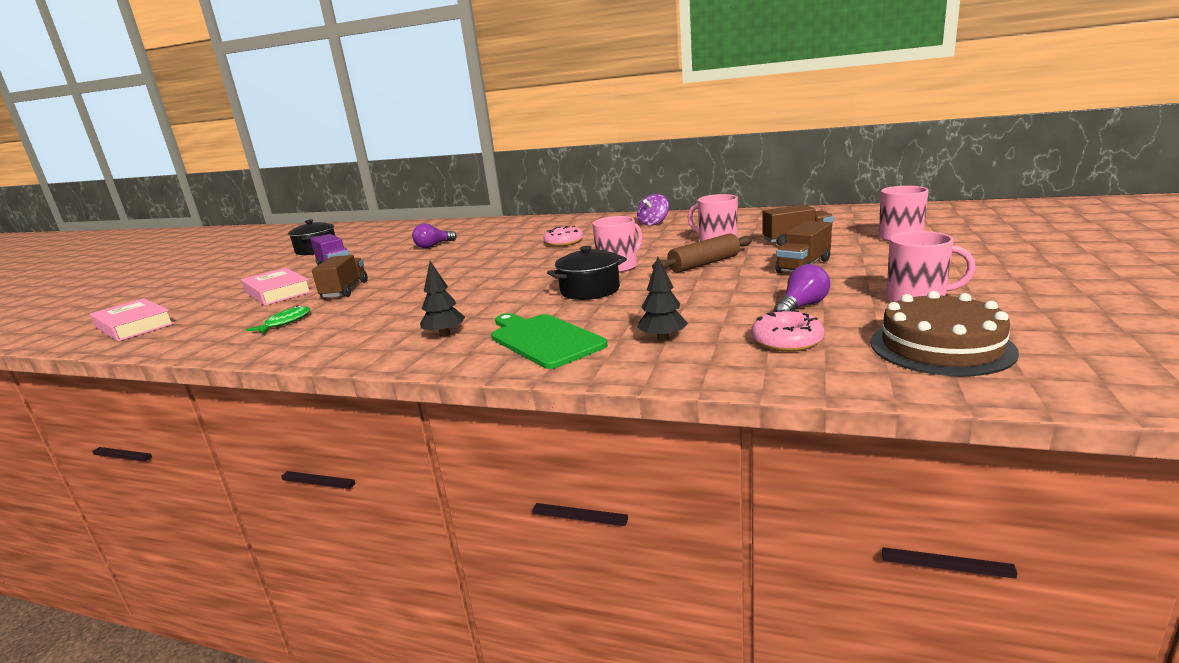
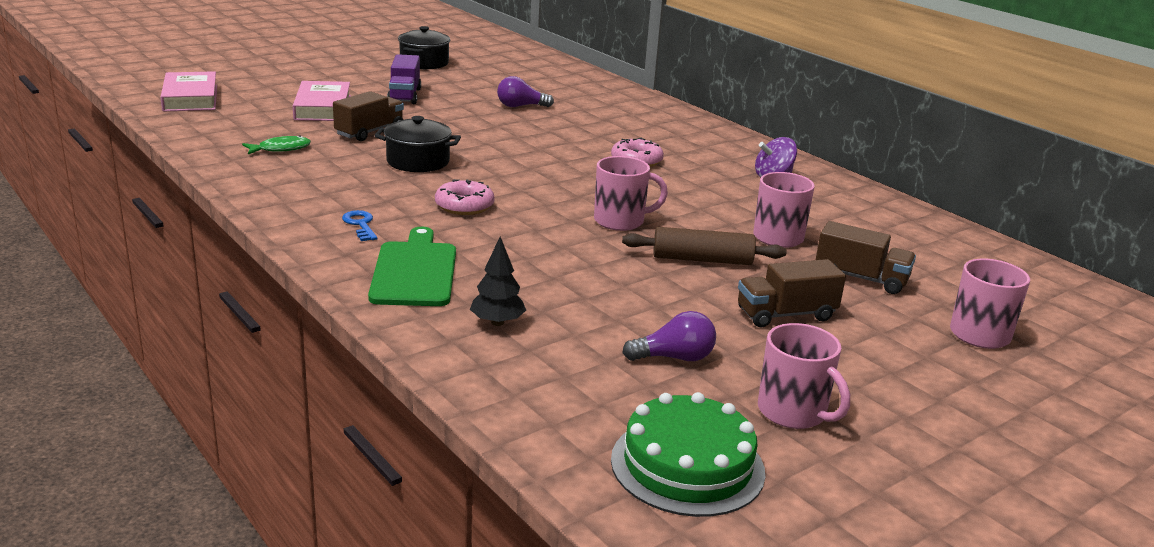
camera: 30 degrees right, 5 degrees up
(445, 334) = (360, 225): black tree -> blue key
(590, 290) = (543, 237): black pot -> black pot (418, 162)
(786, 341) = (582, 382): pink donut -> pink donut (464, 206)
(941, 346) = (687, 465): brown cake -> green cake

